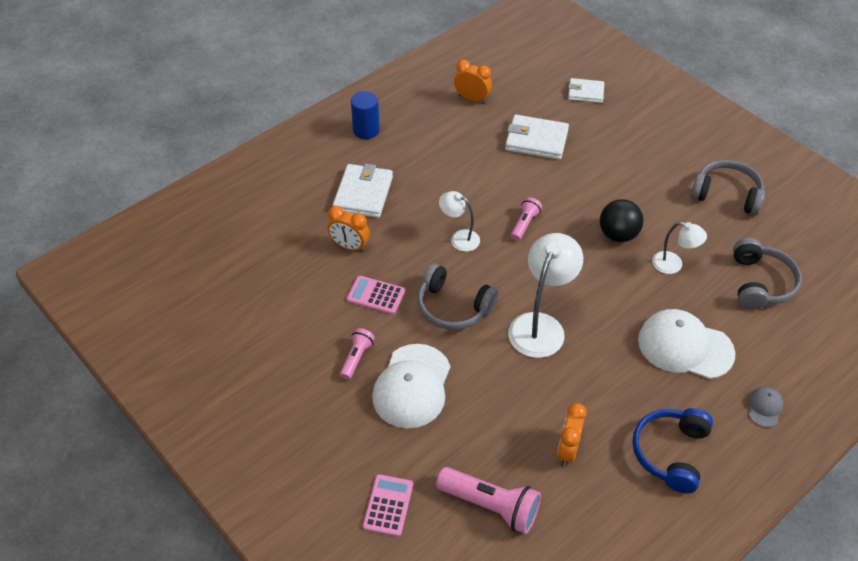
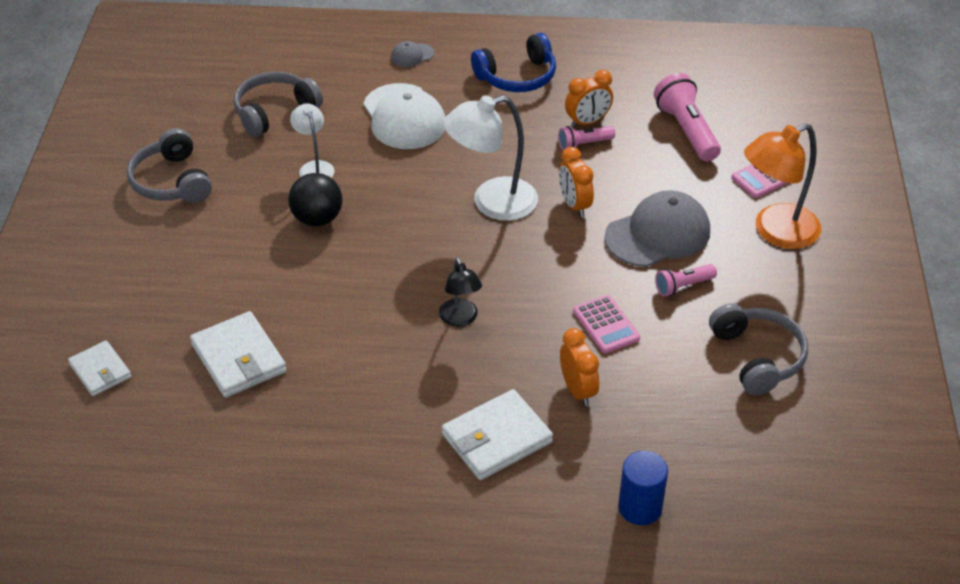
camera: 135 degrees left, 5 degrees down
(335, 454) = (775, 232): none -> orange lamp
(366, 130) = (395, 520): blue cylinder -> blue cylinder (640, 507)
(412, 386) = (658, 234): white cap -> grey cap
(453, 307) = (547, 266): grey headphones -> grey headphones (757, 357)
(459, 238) = (460, 319): white lamp -> black lamp
(472, 99) = (223, 463): orange clock -> orange clock (574, 205)
(524, 224) = (382, 287): pink flashlight -> pink flashlight (584, 144)

